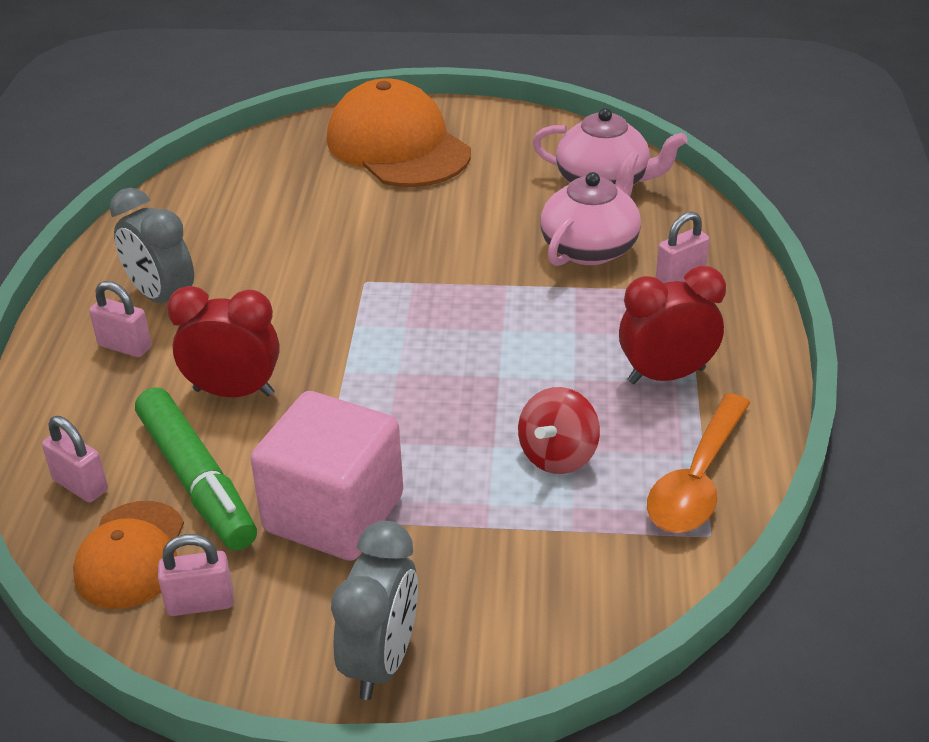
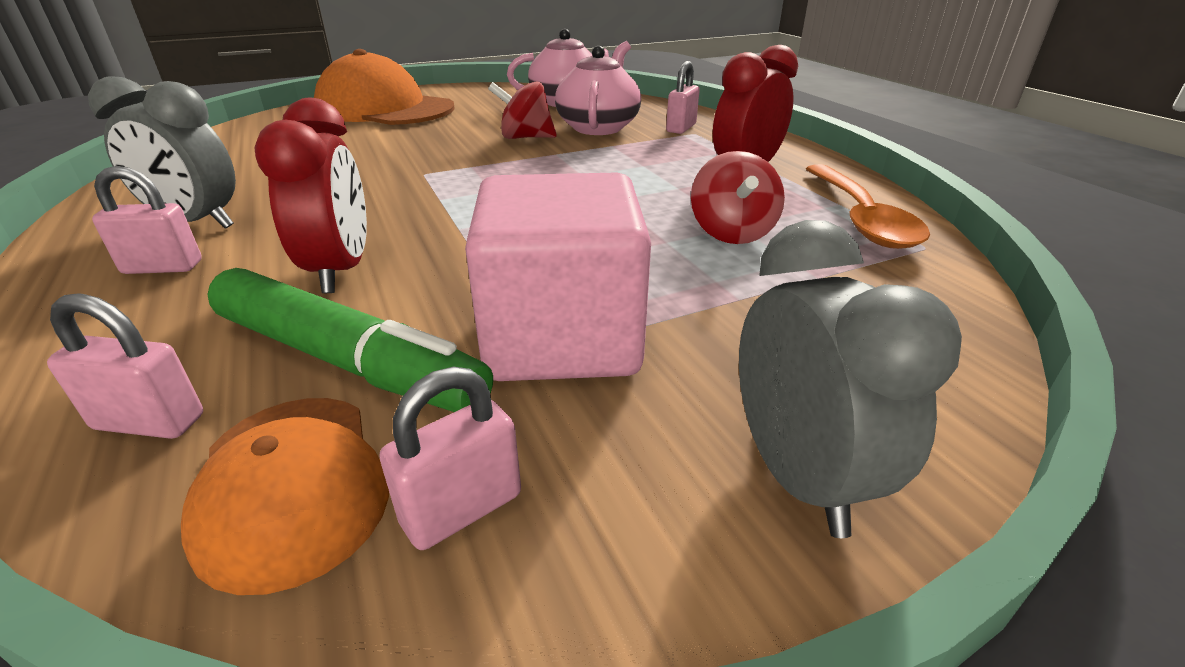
camera: 30 degrees left, 5 degrees down
(234, 392) = (340, 270): red clock -> red clock turned 105 degrees clockwise
(499, 246) = (525, 138): none -> red spinning top

